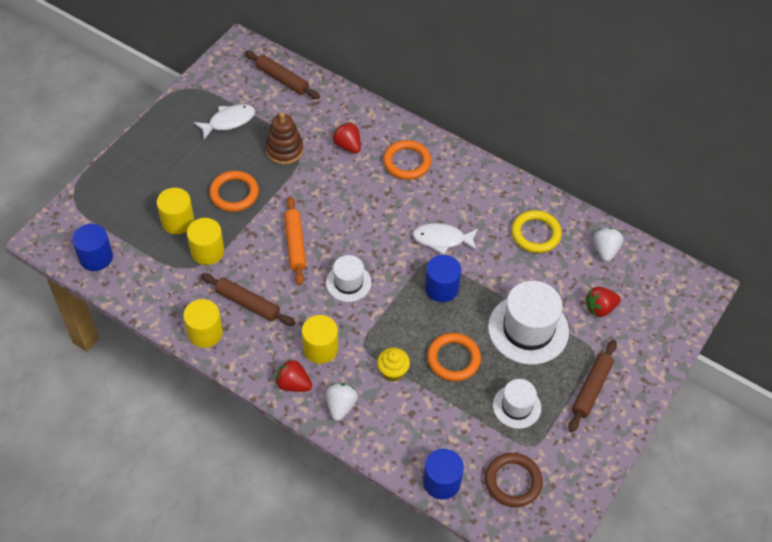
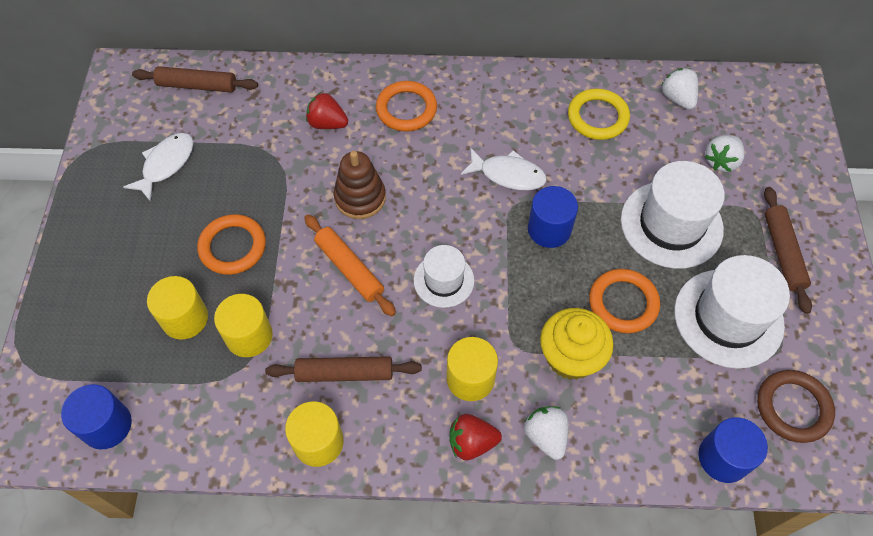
camera: 30 degrees left, 5 degrees up
(284, 150) = (257, 164): brown stacking toy -> brown stacking toy (360, 198)
(392, 371) = (570, 357): yellow cupcake -> yellow cupcake, size x1.60
(442, 239) = (508, 174): white fish -> white fish turned 135 degrees counterclockwise
(516, 406) = (728, 318): white hat -> white hat, size x1.74
(600, 308) = (721, 161): red strawberry -> white strawberry

